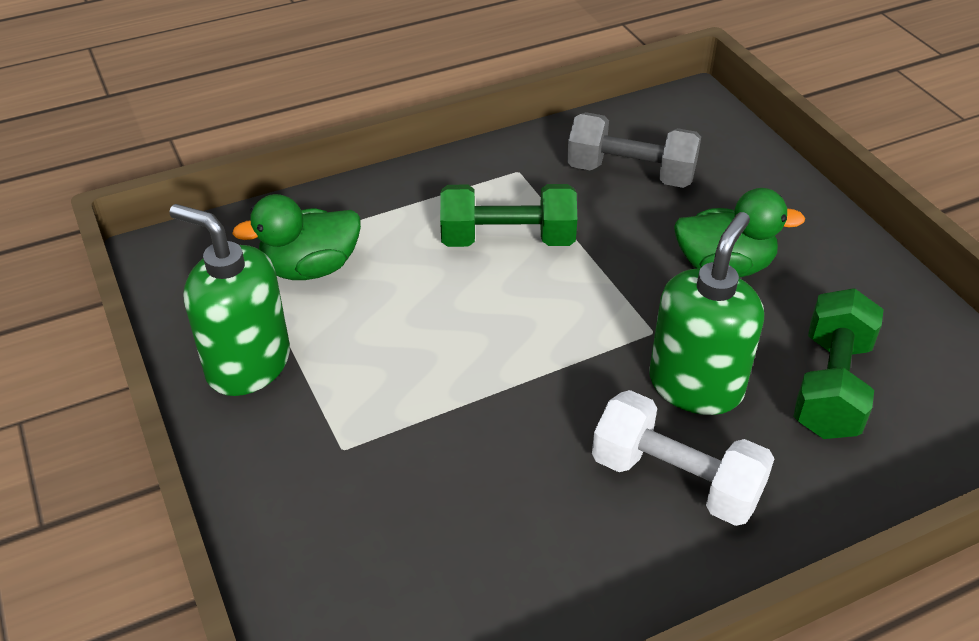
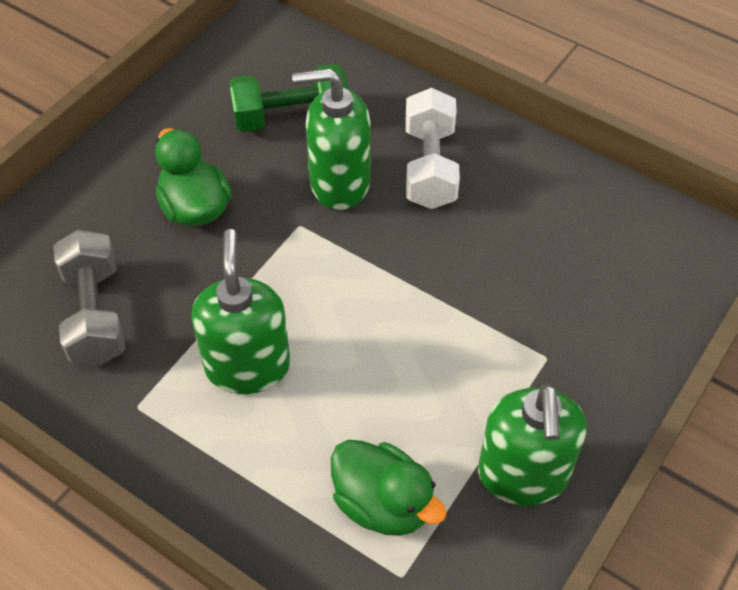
camera: 120 degrees left, 10 degrees up
(507, 240) = (247, 366): green dumbbell -> green soap dispenser

